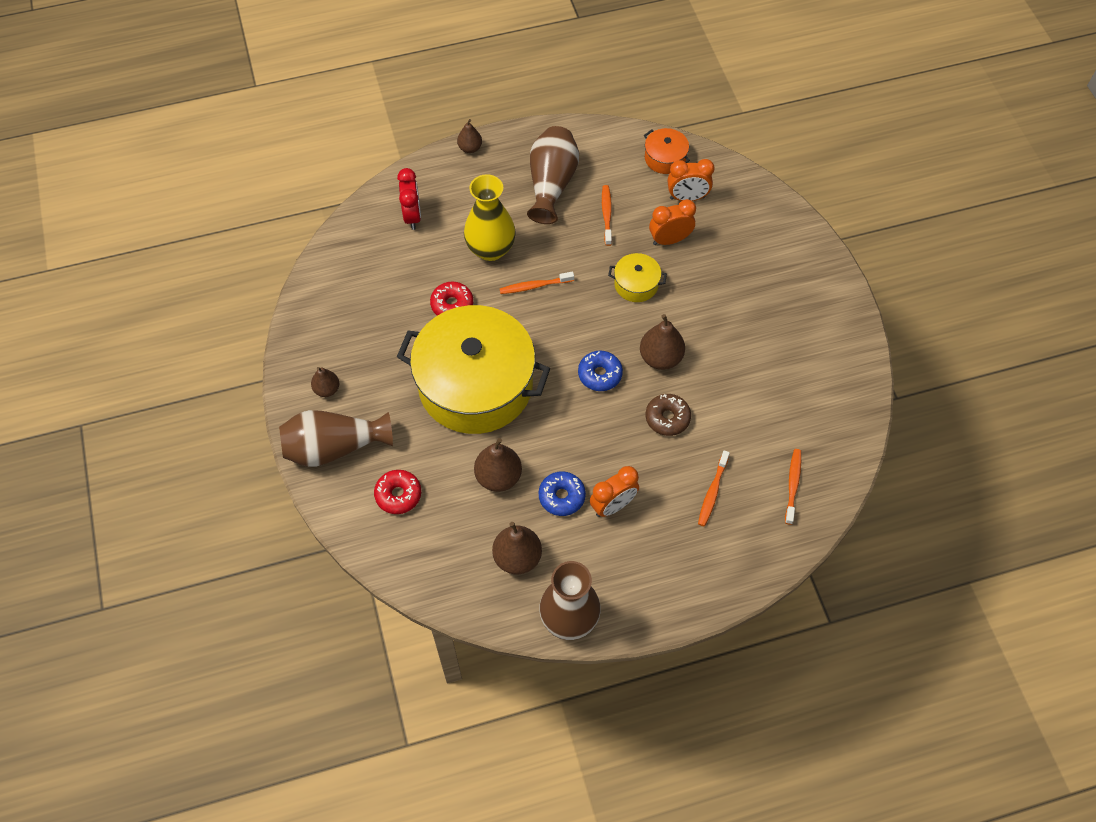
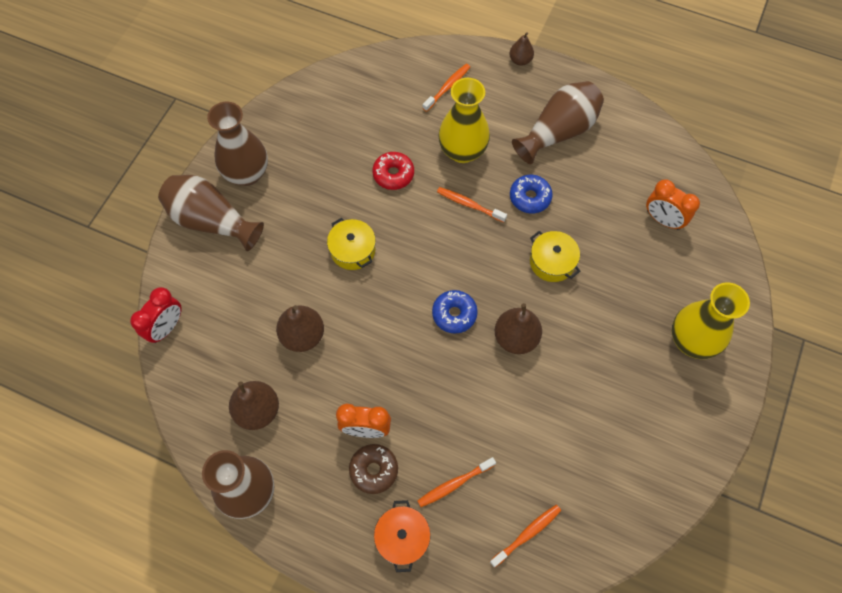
camera: 40 degrees right, 5 degrees up
(327, 389) = (247, 173): brown pear -> brown vase
(398, 495) = (221, 292): red donut -> none
(412, 216) = (427, 85): red clock -> red clock (166, 327)
(475, 385) = (353, 250): yellow pot -> yellow pot, size x0.41
(561, 496) = (334, 389): blue donut -> blue donut (530, 197)
(606, 215) = (580, 187): orange toothbrush -> orange toothbrush (447, 87)
(665, 158) = (674, 174): orange pot -> orange pot (402, 537)
(667, 418) = (475, 392): brown donut -> brown donut (374, 470)
(669, 240) = (614, 245): orange clock -> none
(782, 269) = (691, 340): none -> yellow vase

